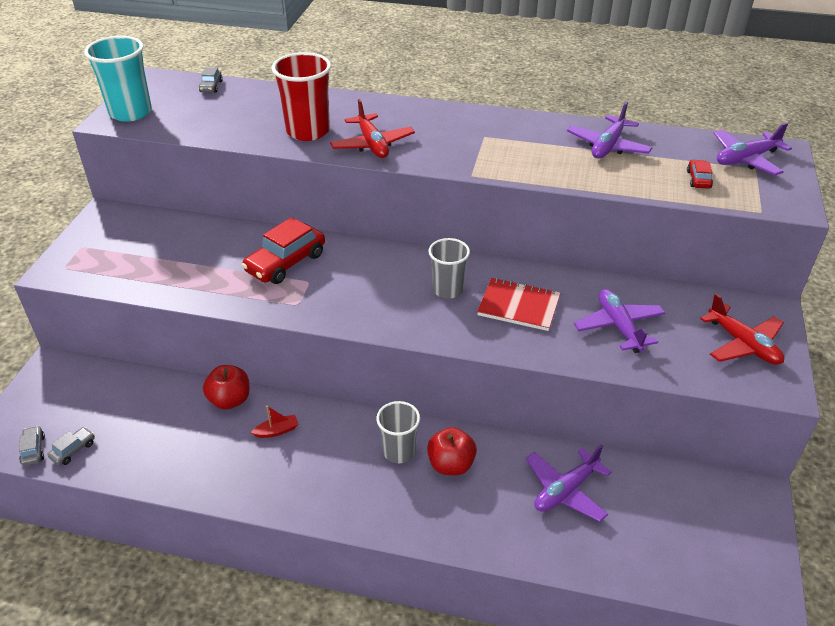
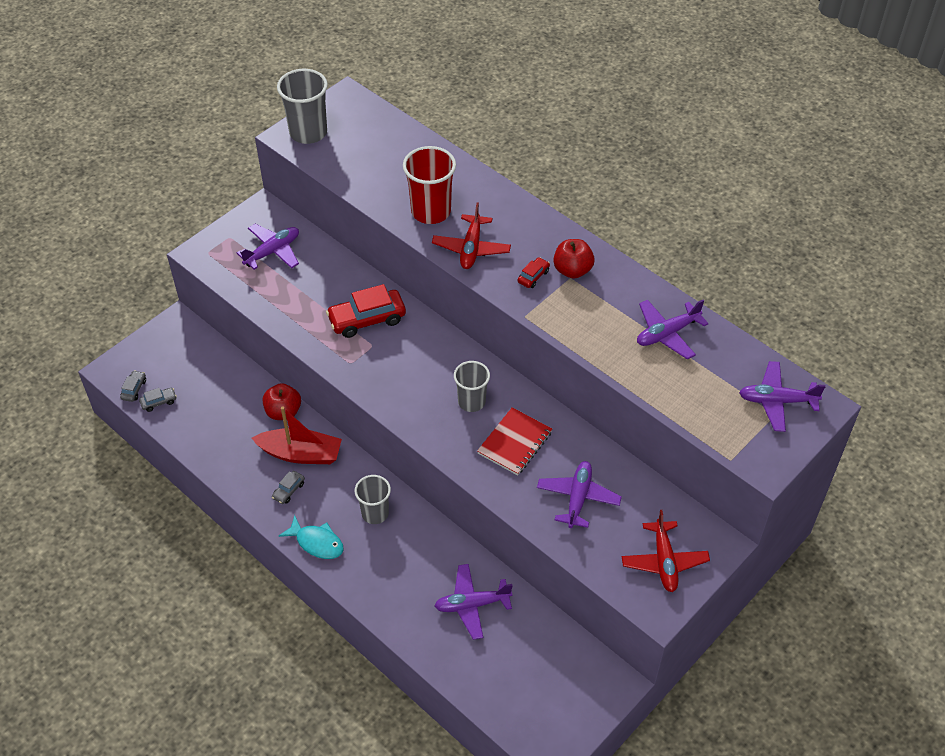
camera: 30 degrees right, 10 degrees up
(130, 112) = (308, 133): turquoise cup -> grey cup
(140, 243) = (272, 251): none -> purple plane
(211, 86) = (388, 125): grey car -> grey car (289, 490)
(277, 431) = (300, 454): red boat -> red boat, size x2.29
(358, 509) = (317, 542): none -> turquoise fish
(451, 464) = (404, 542): red apple -> red apple (572, 270)
(518, 306) = (515, 443): red notebook -> red notebook turned 75 degrees clockwise
(698, 179) = (711, 403): red car -> red car (533, 276)

